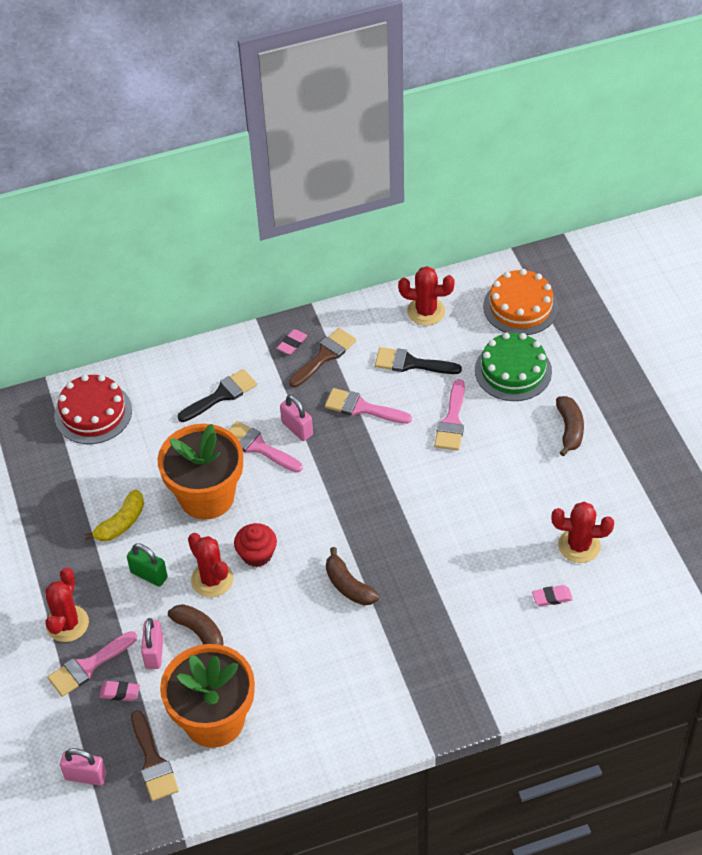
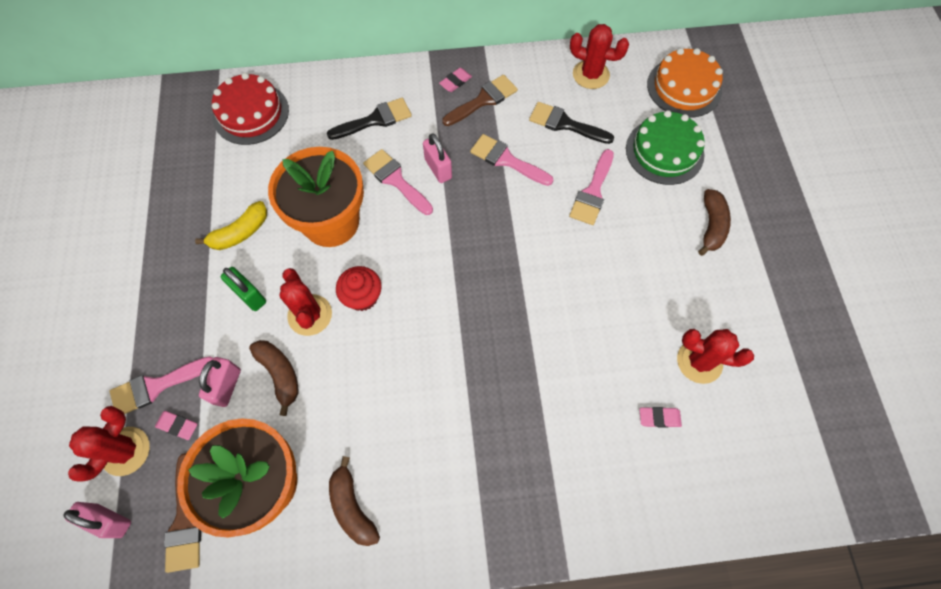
camera: 10 degrees right, 15 degrees up
(67, 624) = (152, 332): red cactus -> red cactus (125, 451)
(348, 585) = (446, 353): brown banana -> brown banana (352, 507)

